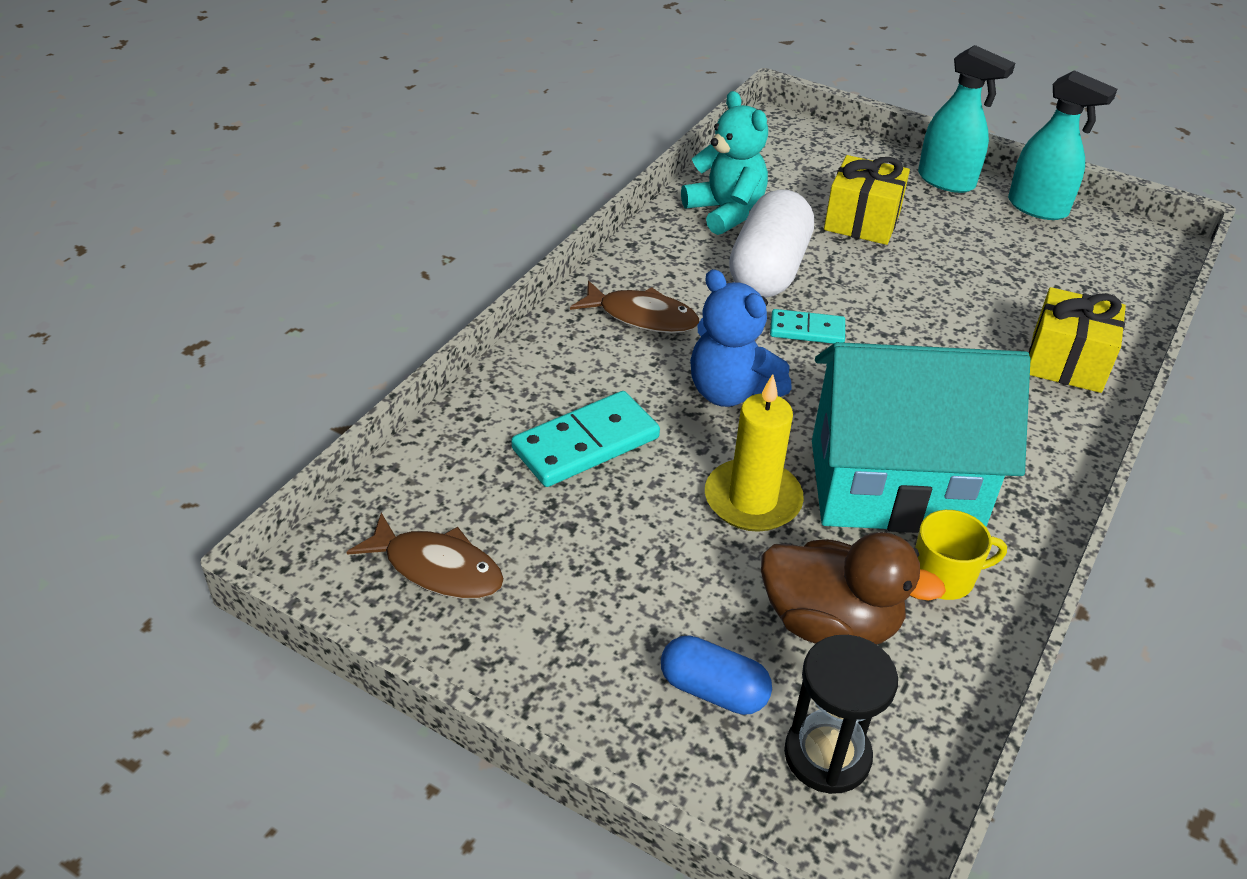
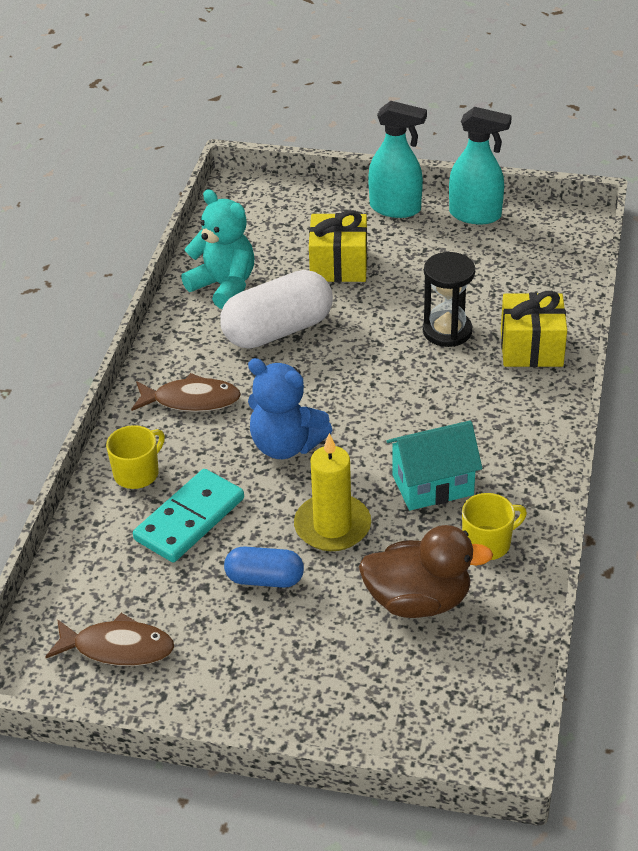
camera: 15 degrees left, 0 degrees up
(548, 377) = (137, 473): none -> yellow mug
(713, 690) = (353, 672): blue capsule -> blue capsule (264, 579)
(768, 270) = (278, 330): white capsule -> white capsule turned 60 degrees clockwise
(807, 330) = (326, 375): turquoise domino -> none
(827, 755) = (445, 691): black hourglass -> black hourglass (447, 331)
(894, 486) = (433, 485): turquoise house -> turquoise house, size x0.56

